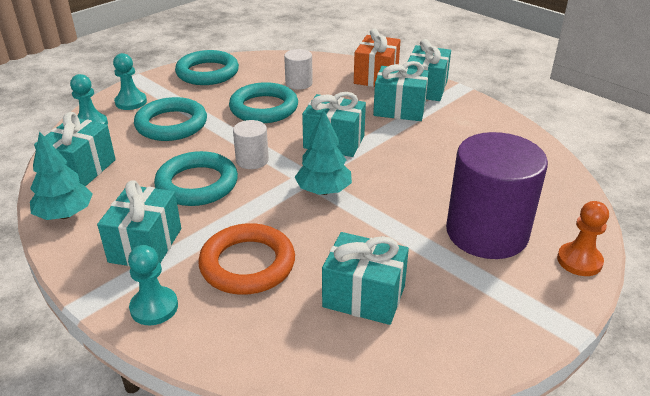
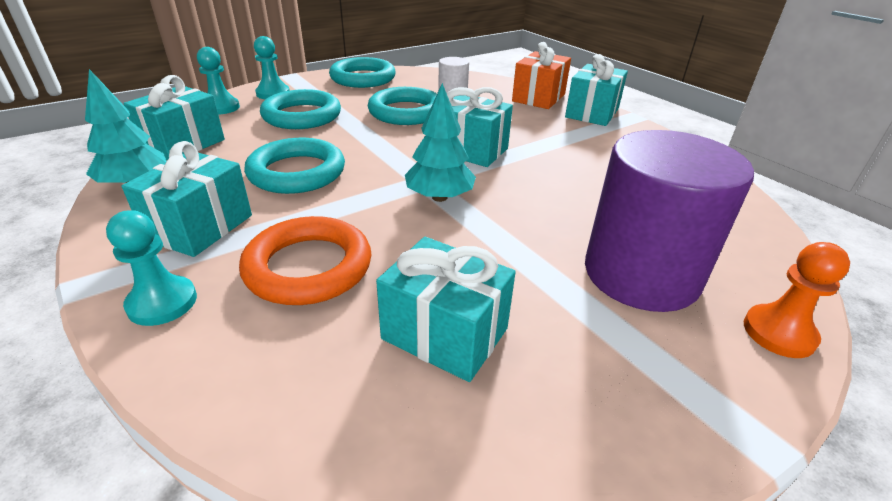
camera: 10 degrees right, 0 degrees up
(252, 160) = (370, 157): white cylinder -> none
(399, 109) = (557, 128): turquoise gift -> none

